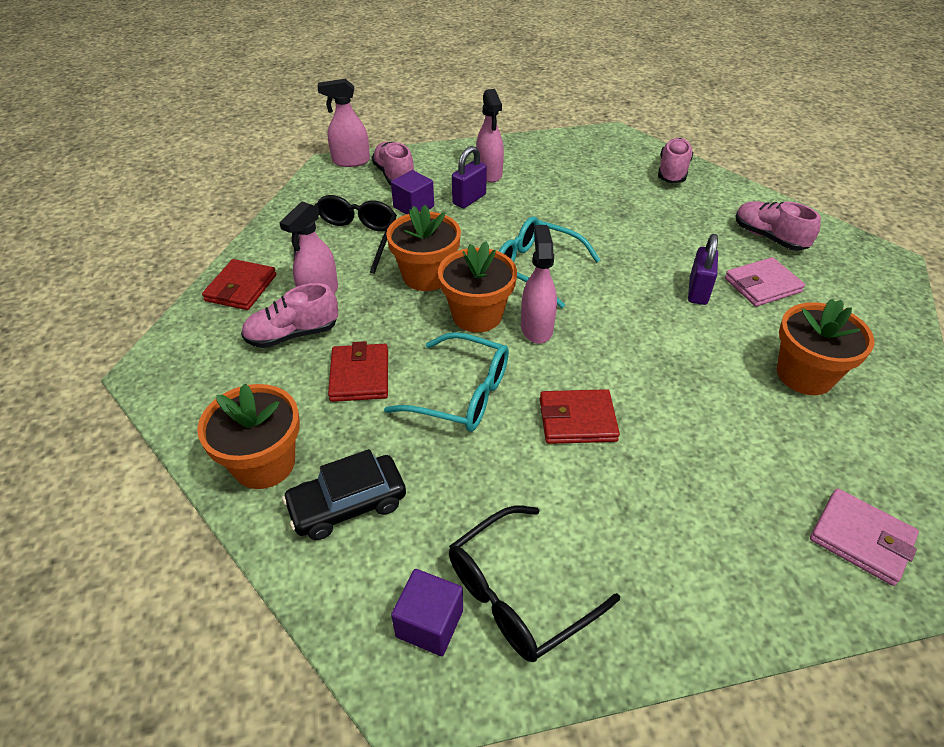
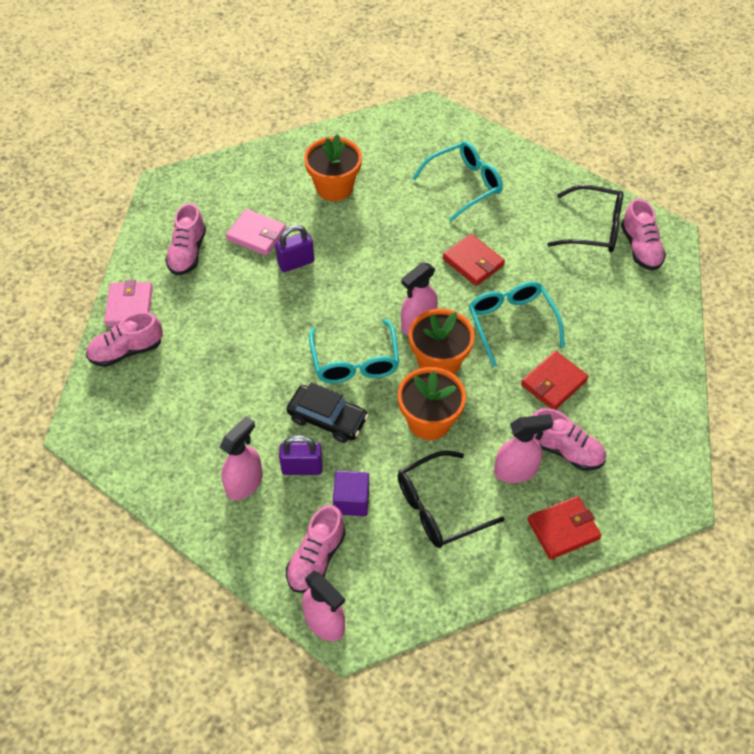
camera: 130 degrees left, 10 degrees up
(264, 463) = (654, 374): orange flower pot -> none
(347, 504) = (630, 318): black car -> black car (327, 419)
(429, 623) = (640, 248): purple cube -> pink shoe
(724, 502) = (464, 184): none -> turquoise glasses
(861, 538) = (435, 136): pink wallet -> pink wallet (129, 306)

